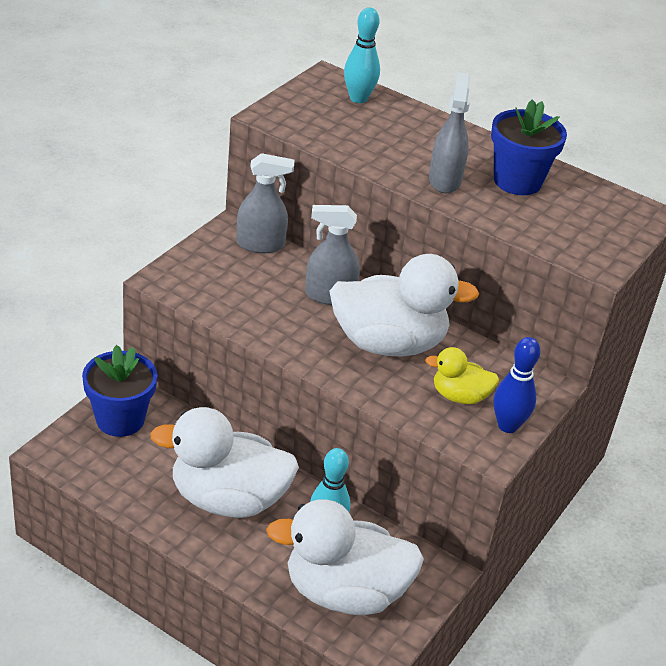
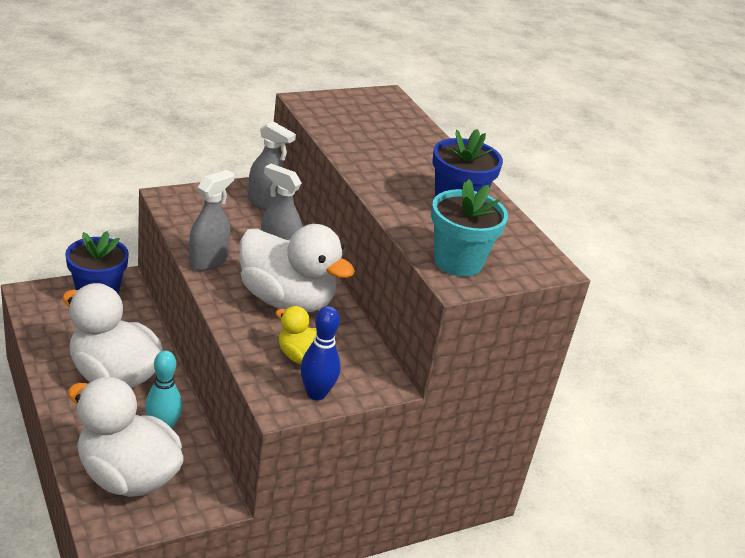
camera: 30 degrees right, 5 degrees down
(358, 98) = (393, 114): turquoise bowling pin -> none
(444, 180) = (393, 183): grey spray bottle -> grey spray bottle (208, 261)
(580, 242) = (458, 262): none -> turquoise flower pot

